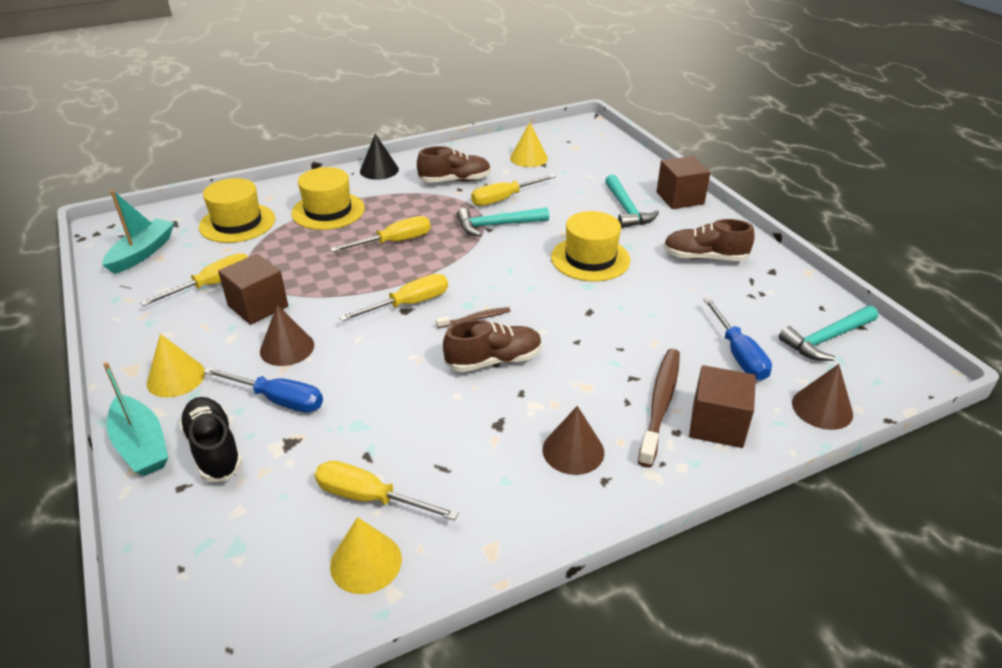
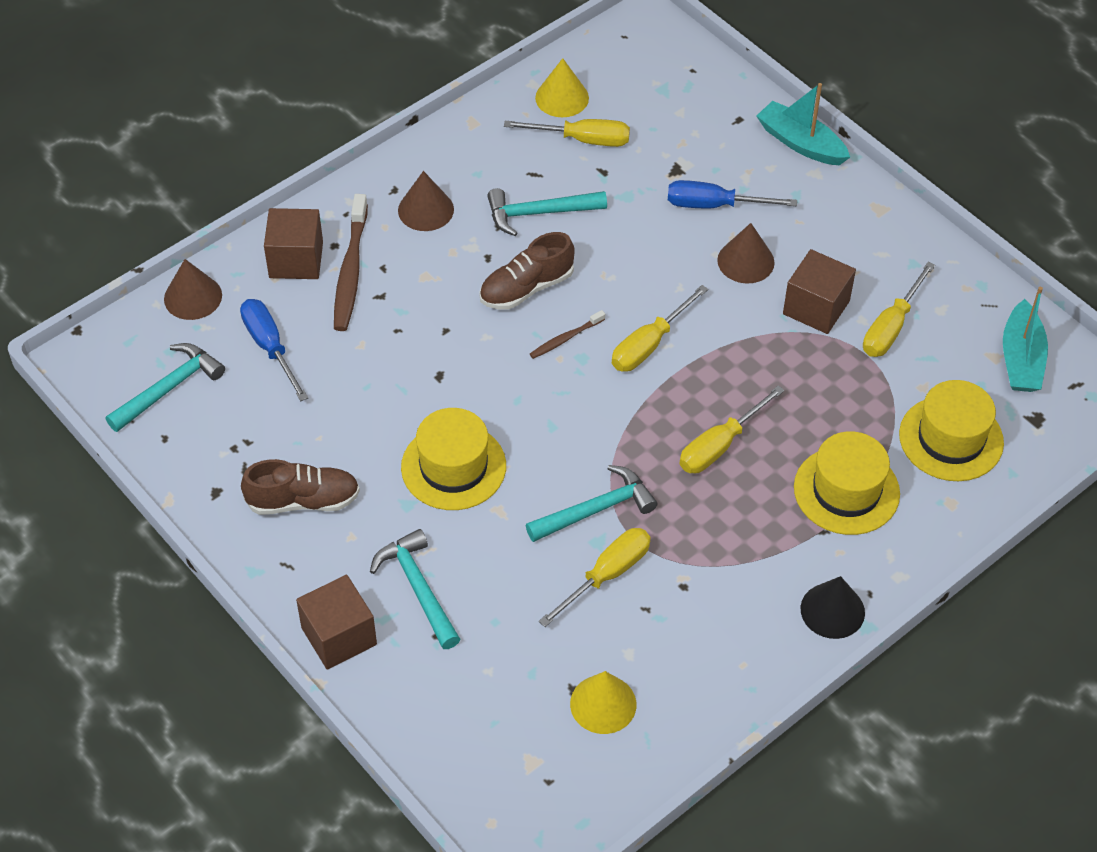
camera: 165 degrees right, 15 degrees up
(176, 377) = (828, 208): yellow cone -> none
(214, 449) = (736, 152): black shoe -> none
(454, 424) = (539, 213): none -> turquoise hammer
(455, 180) = (699, 607): brown shoe -> none

